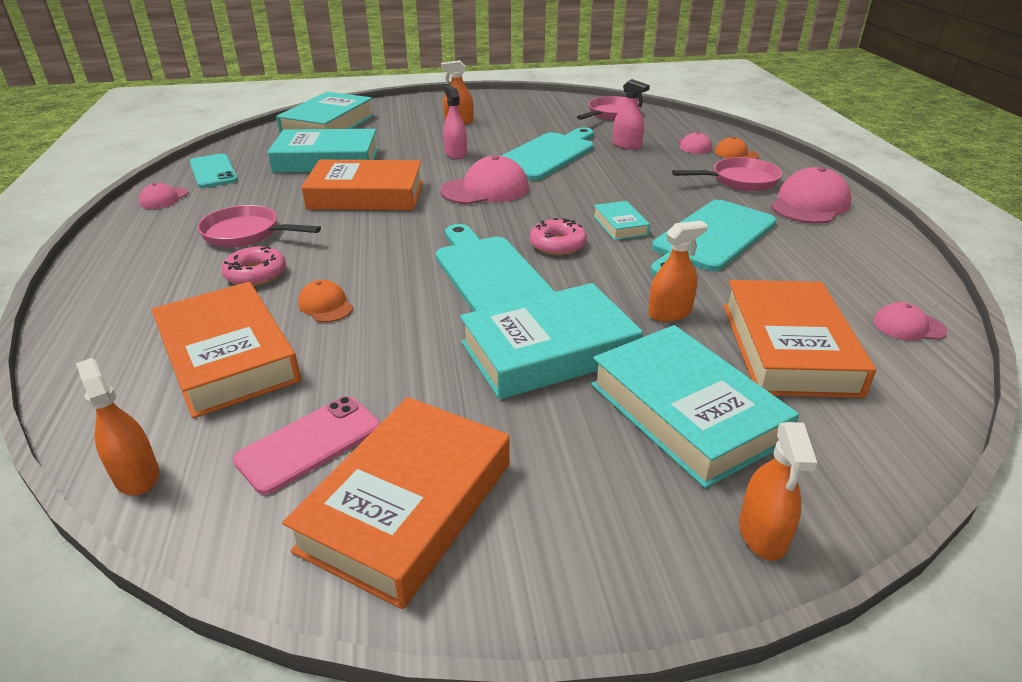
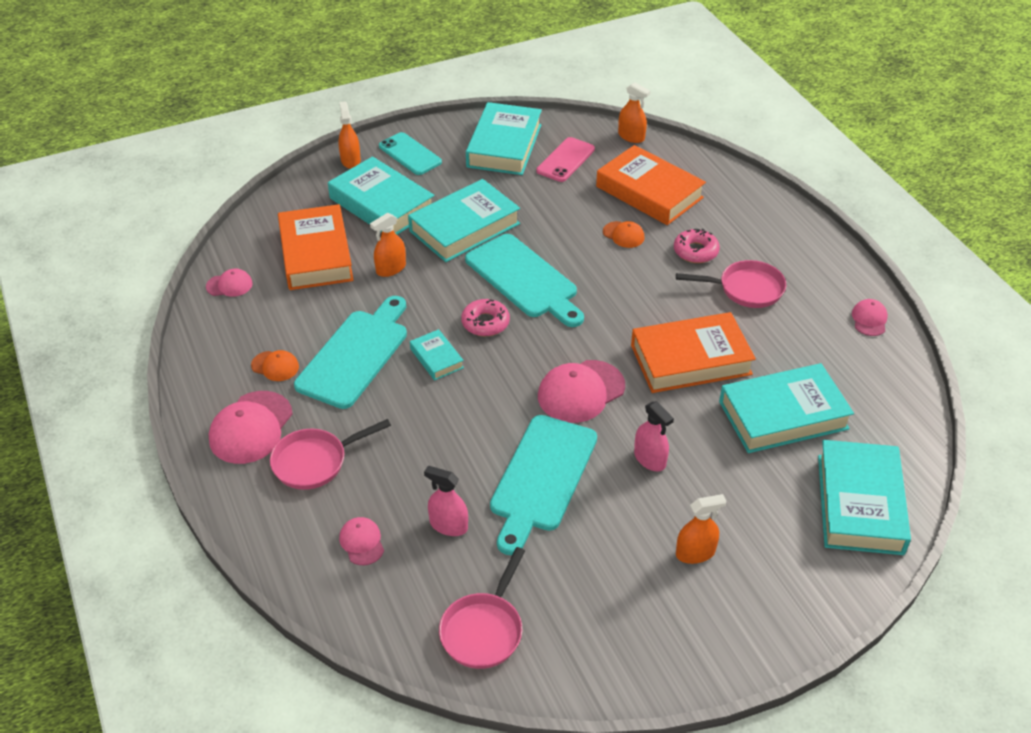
camera: 165 degrees right, 10 degrees up
(213, 171) = (877, 370): turquoise phone -> turquoise phone (410, 154)
(407, 505) = (504, 146): orange book -> turquoise book
(736, 154) = (309, 529): orange cap -> orange cap (275, 366)

